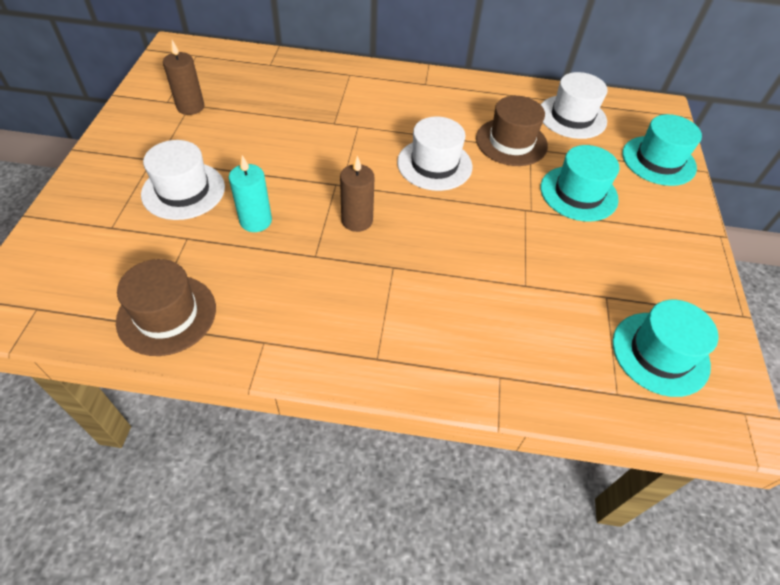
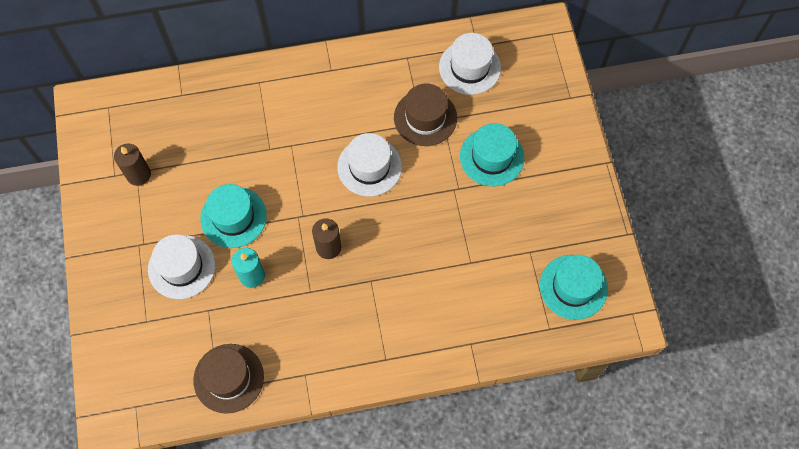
camera: 15 degrees left, 15 degrees up
(658, 160) = (550, 96): turquoise hat -> turquoise hat (233, 217)

